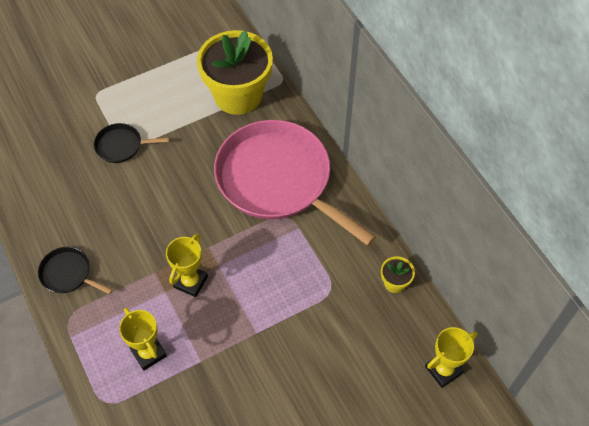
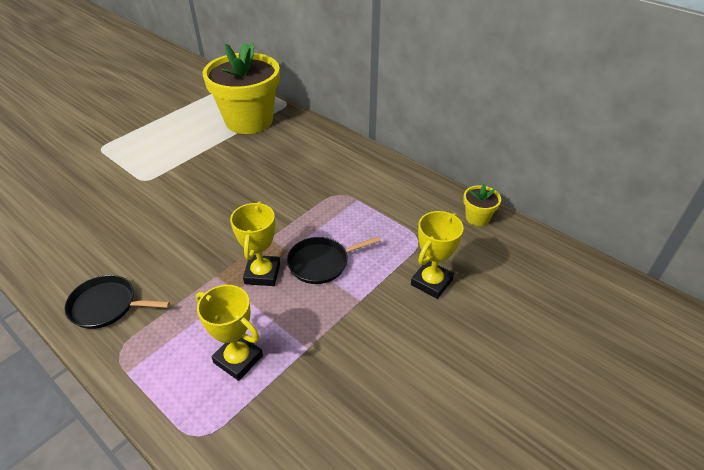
camera: 20 degrees left, 15 degrees down
(121, 146) = (141, 179): black pan -> black pan (321, 263)
(278, 180) = (317, 169): pink pan -> none
(443, 370) = (574, 276): yellow trophy -> yellow trophy (431, 282)

